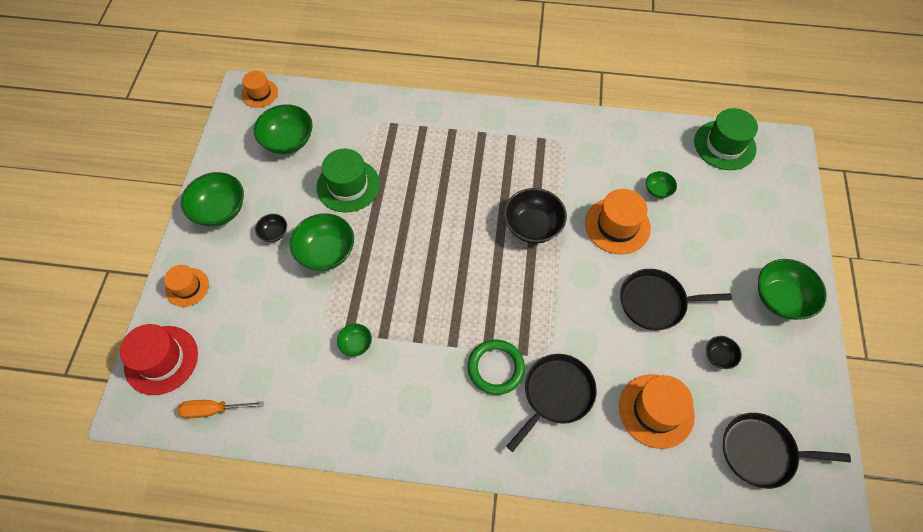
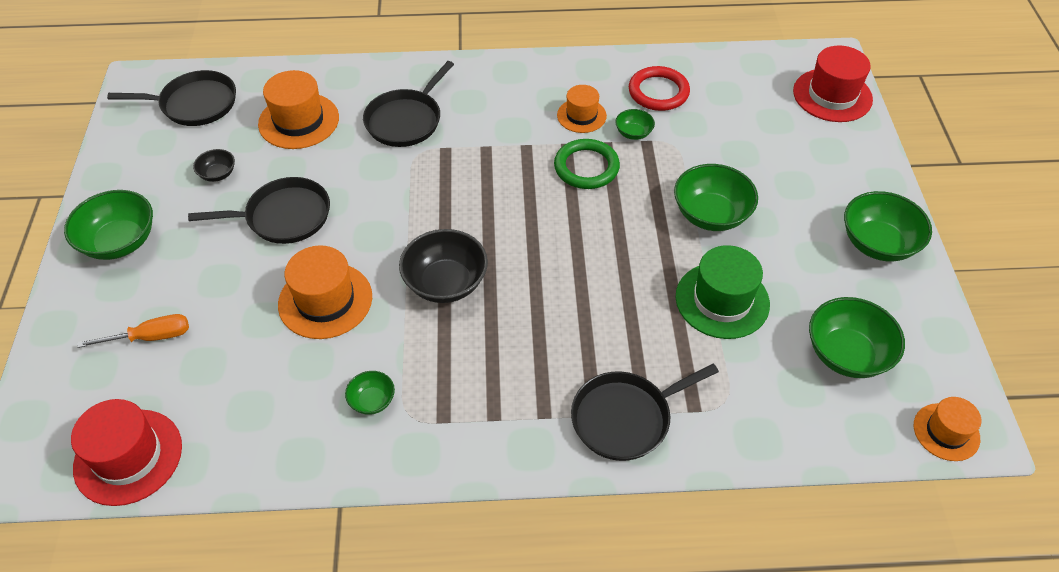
camera: 170 degrees right, 10 degrees down
(187, 287) = (854, 158): orange hat -> orange hat (581, 115)
(213, 410) = (752, 67): orange screwdriver -> orange screwdriver (151, 337)
(274, 233) = (789, 226): black bowl -> none
(315, 391) = (658, 92): none -> red ring
(435, 125) = (625, 418): none -> black pan
(496, 368) = (473, 133): green ring -> green ring (586, 167)
(658, 190) = (258, 360): green bowl -> green bowl (372, 401)
(724, 145) = (128, 457): green hat -> red hat

